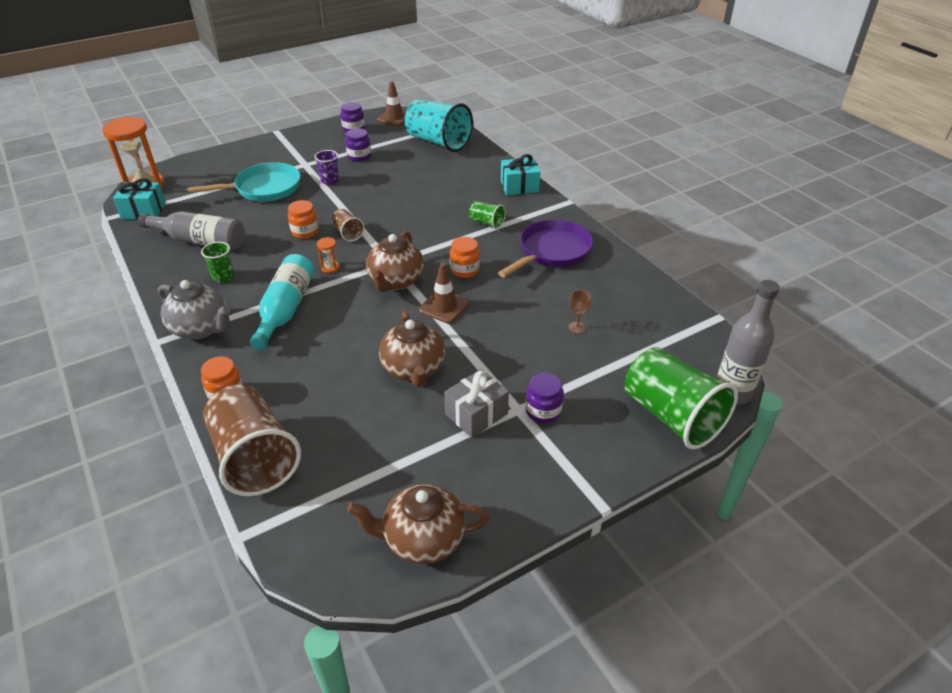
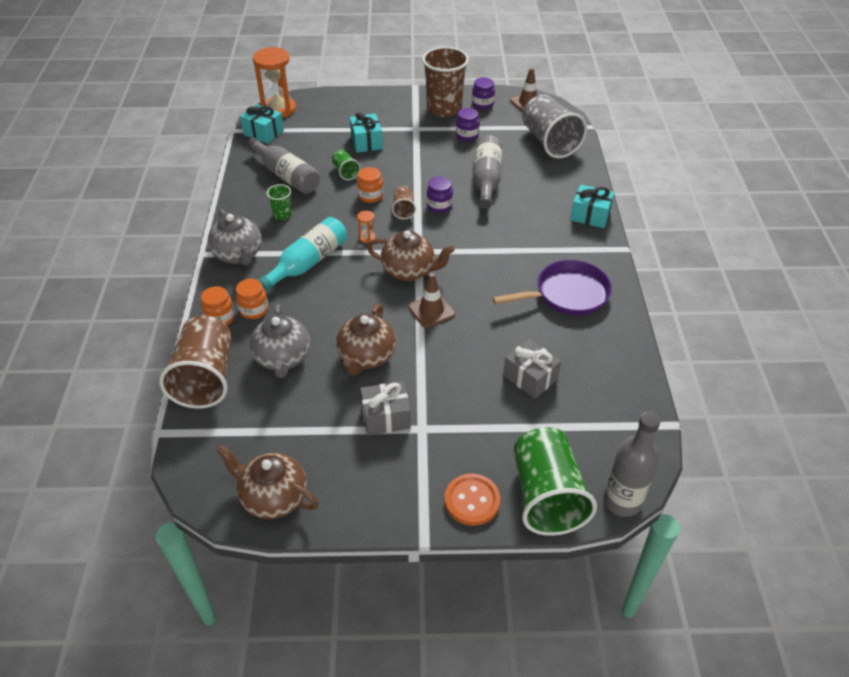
camera: 30 degrees right, 5 degrees up
(264, 188) = (366, 142): turquoise pan -> turquoise gift
(320, 142) = (444, 109): none -> brown cup
(327, 405) = (282, 358): none -> grey teapot
(330, 181) = (425, 152): purple cup -> none
(395, 281) = (409, 271): brown teapot -> brown teapot turned 120 degrees counterclockwise
(407, 186) = (486, 180): none -> grey bottle
(438, 142) = (549, 142): turquoise cup -> grey cup
(464, 270) = (475, 282): orange jar -> orange jar (254, 310)
(486, 223) = (529, 243): green cup -> green cup (345, 172)
(543, 411) = (440, 439): purple jar -> purple jar (439, 206)
(577, 327) = (530, 377): brown goblet -> grey gift
(614, 450) = (472, 500): none -> orange button

